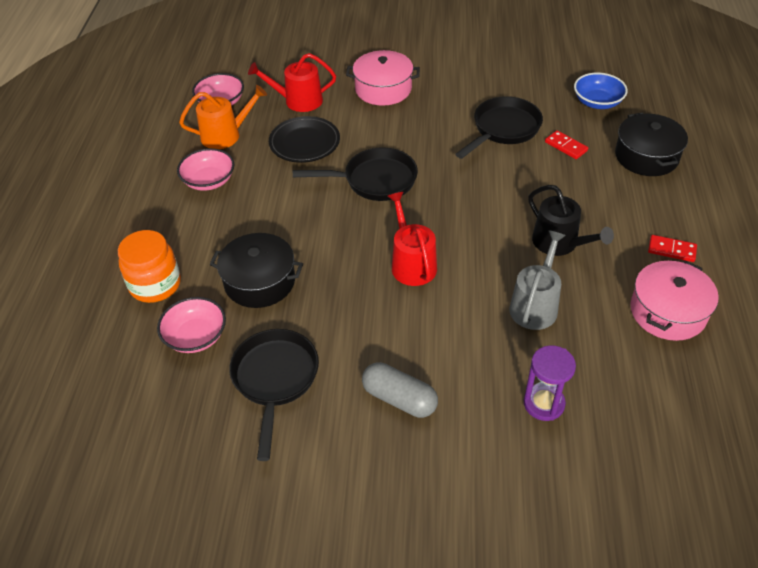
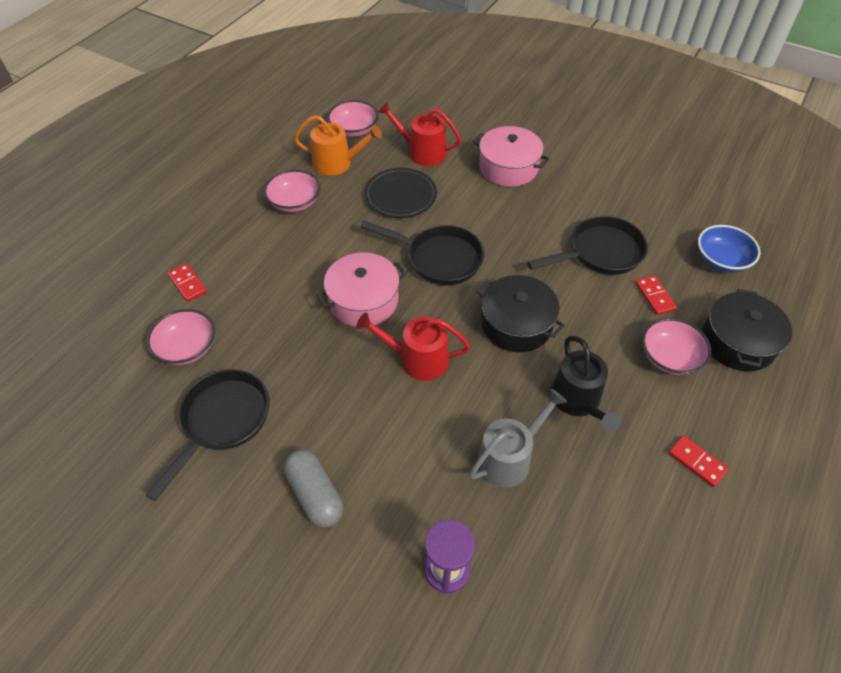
camera: 25 degrees right, 5 degrees up
(155, 285) = (188, 284): orange jar -> red domino
(260, 281) = (273, 318): black pot -> black pot (516, 324)
(411, 263) = (417, 359): red watering can -> red watering can turned 90 degrees counterclockwise
(605, 185) = (669, 357): none -> pink bowl
(668, 312) = (645, 531): pink pot -> pink pot (363, 300)

